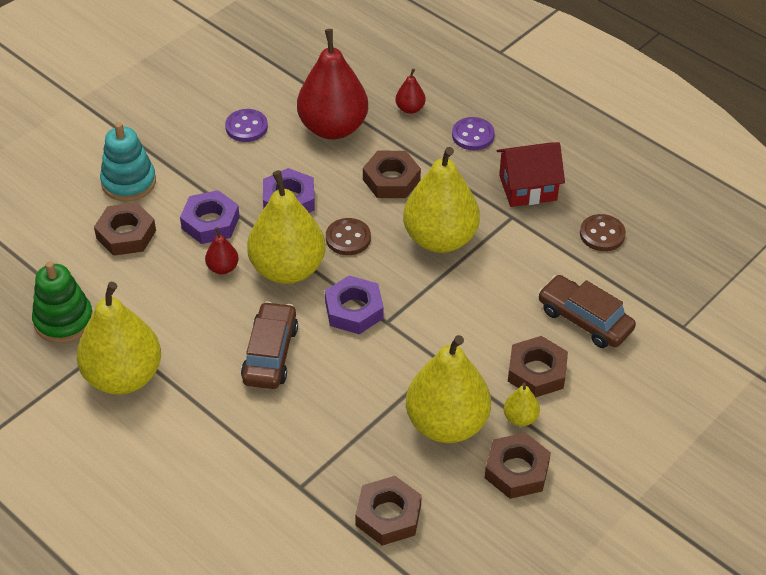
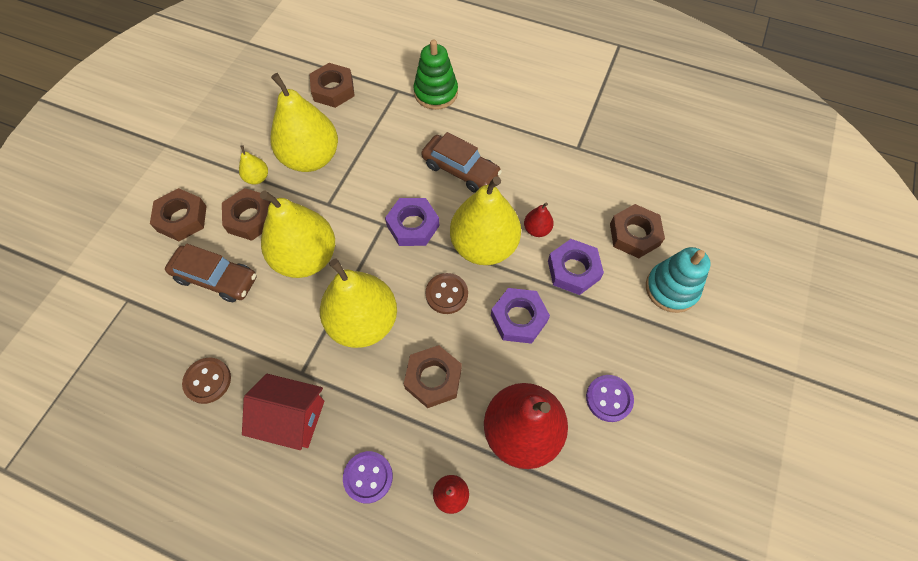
camera: 160 degrees right, 15 degrees up
(63, 320) = (625, 148): green stacking toy -> green stacking toy (436, 93)
(123, 376) = (554, 122): yellow pear -> yellow pear (306, 257)
(270, 354) = (460, 170): brown car -> brown car turned 45 degrees counterclockwise
(516, 470) = (253, 141): brown nut -> brown nut (182, 218)
(528, 188) = (292, 418): red house -> red house turned 45 degrees clockwise

